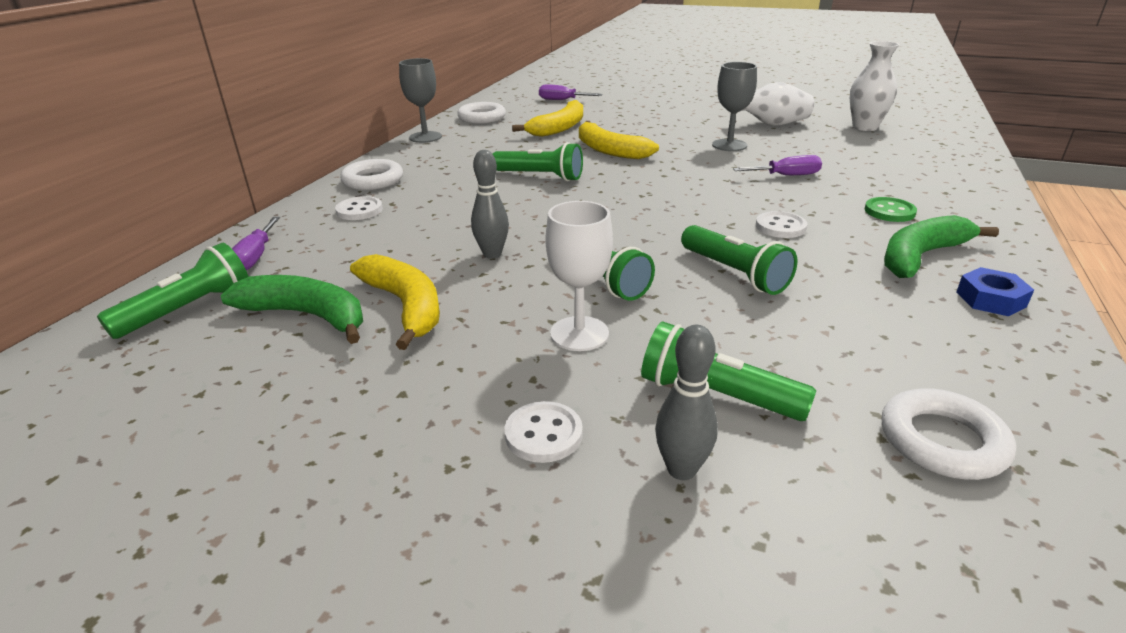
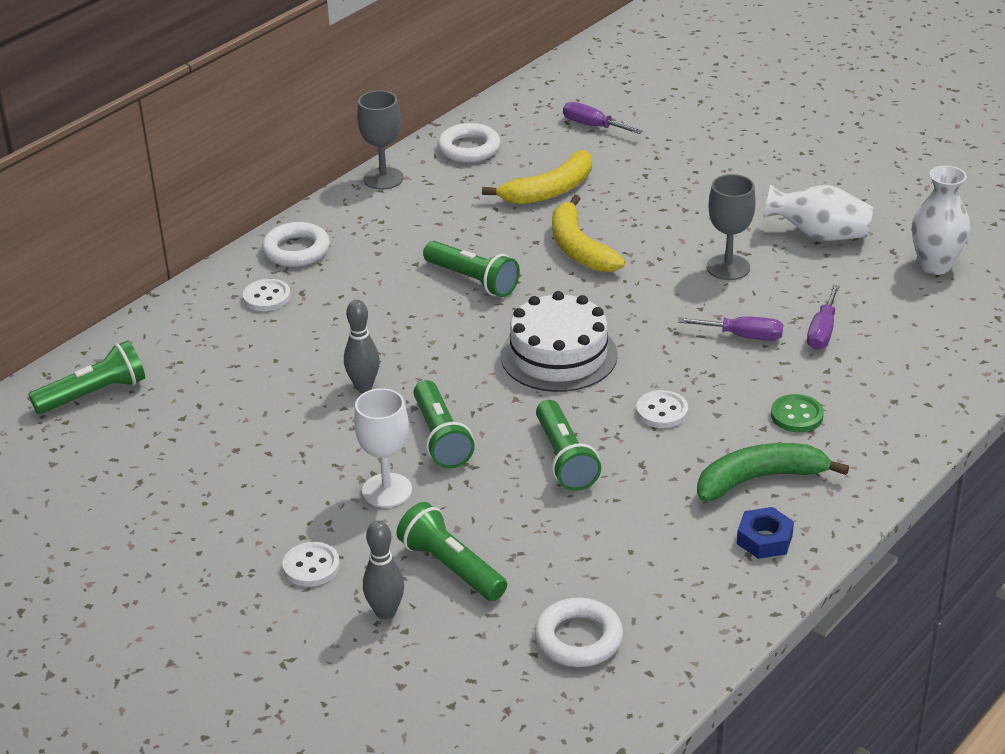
camera: 20 degrees right, 5 degrees up
(255, 257) = (156, 343): purple screwdriver -> purple screwdriver (822, 331)
(307, 316) = (183, 422): green banana -> none
(405, 306) = (263, 430): yellow banana -> none
(654, 207) = (559, 355): none -> white cake

